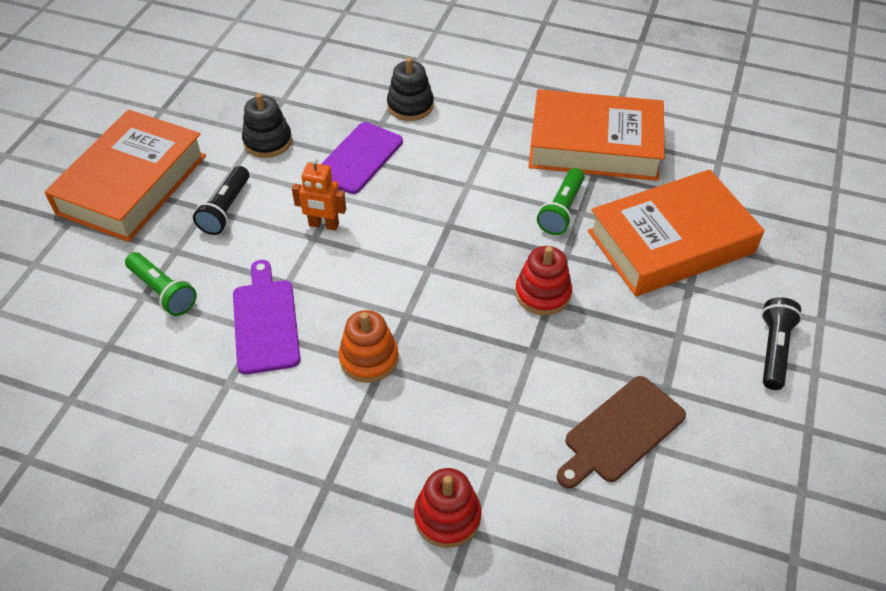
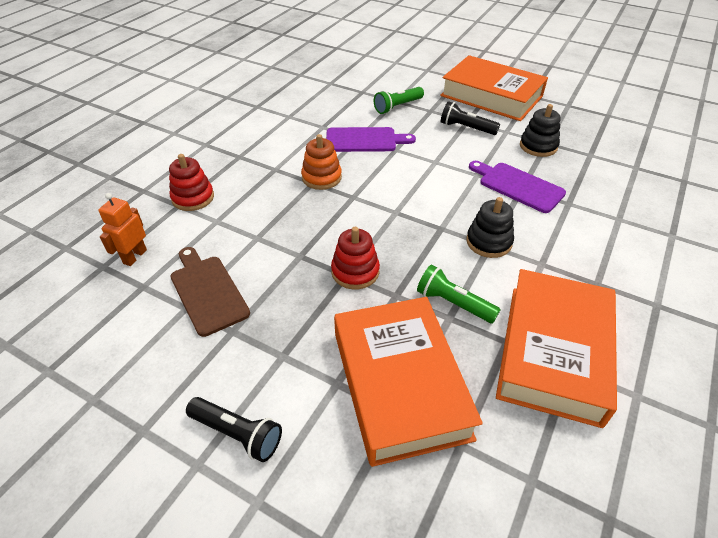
camera: 100 degrees right, 5 degrees down
(323, 225) = (447, 166): orange robot -> orange robot (135, 256)
(410, 106) = (596, 222): black stacking toy -> black stacking toy (489, 242)

